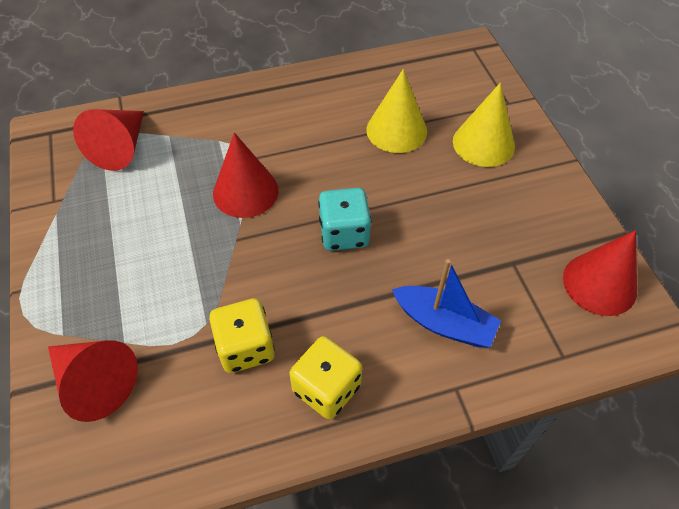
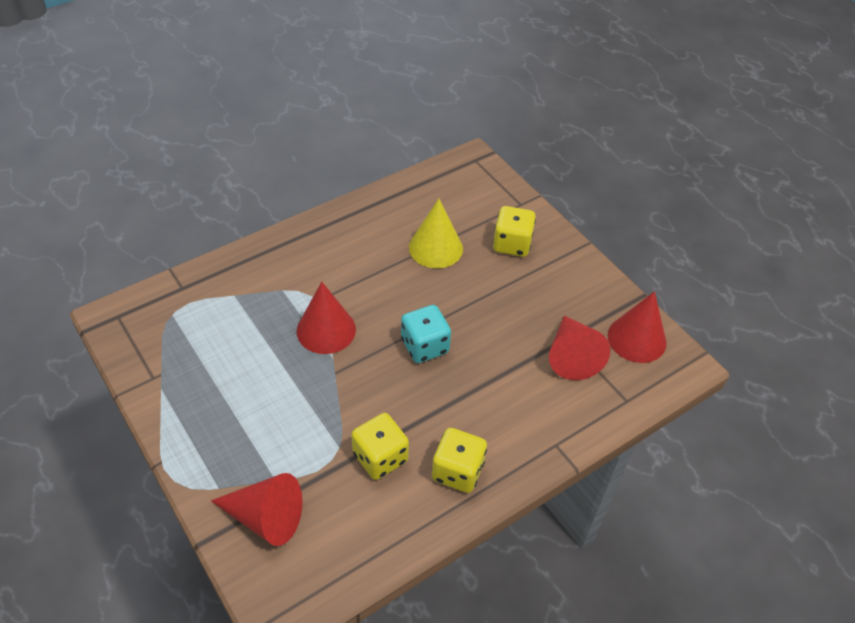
camera: 20 degrees left, 5 degrees down
(121, 147) = (194, 316): red cone -> red cone (571, 356)
(444, 323) = (530, 398): blue boat -> none
(483, 143) = (512, 244): yellow cone -> yellow dice

